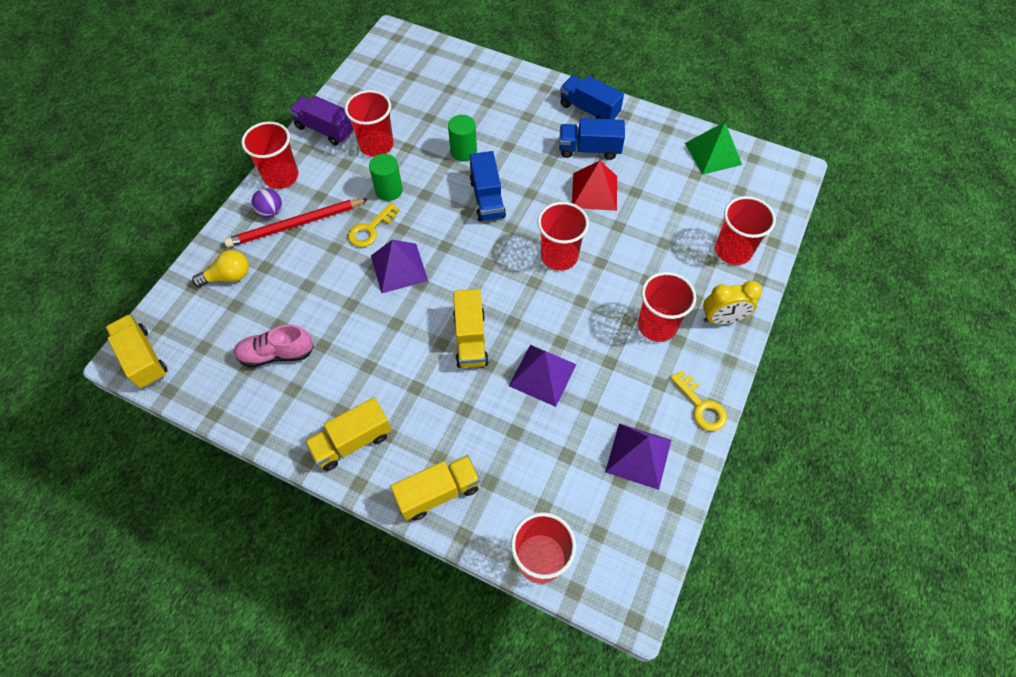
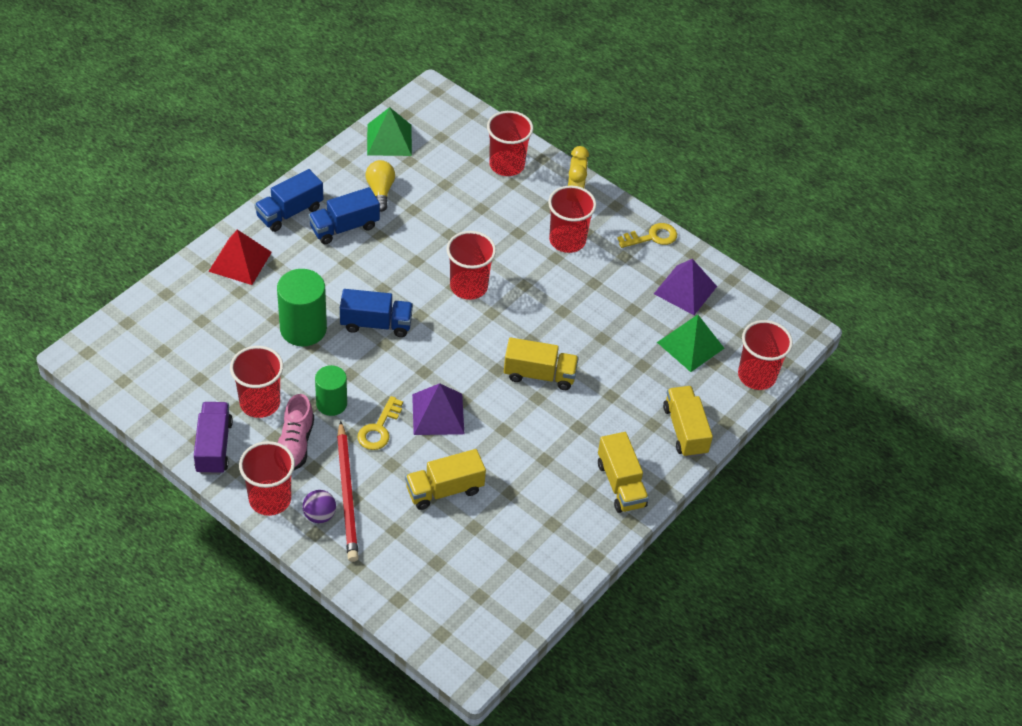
camera: 80 degrees left, 10 degrees down
(143, 358) = (477, 652): yellow truck -> yellow truck (444, 490)
(228, 276) = (396, 565): yellow light bulb -> yellow light bulb (380, 191)
(276, 354) = (508, 532): pink shoe -> pink shoe (295, 445)
(325, 130) = (214, 447): purple truck -> purple truck turned 135 degrees clockwise
(370, 229) = (379, 429): yellow key -> yellow key turned 60 degrees clockwise
(463, 151) = (303, 329): green cylinder -> green cylinder, size x1.56
(542, 374) = (592, 332): purple pyramid -> none
(560, 476) = (690, 345): none -> green pyramid
(589, 149) = (344, 227): blue truck -> blue truck turned 45 degrees clockwise
(594, 191) = (400, 239): red pyramid -> red pyramid (240, 261)

